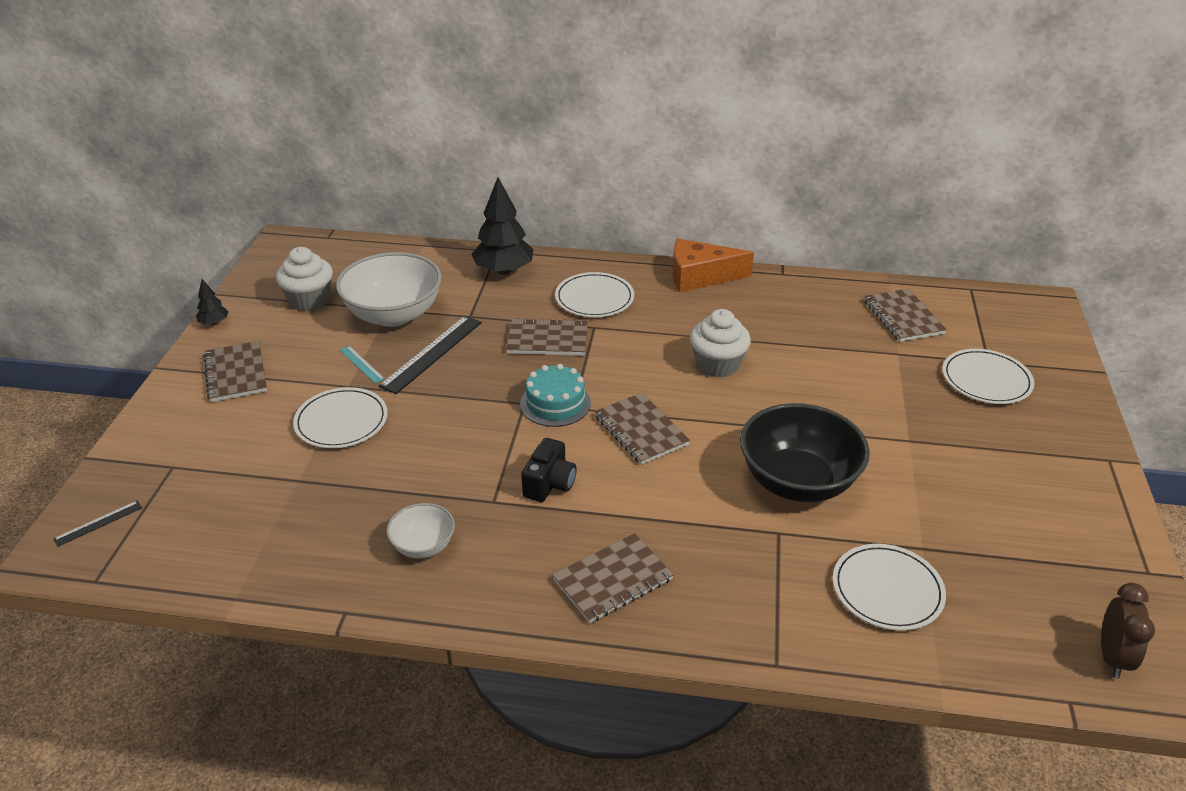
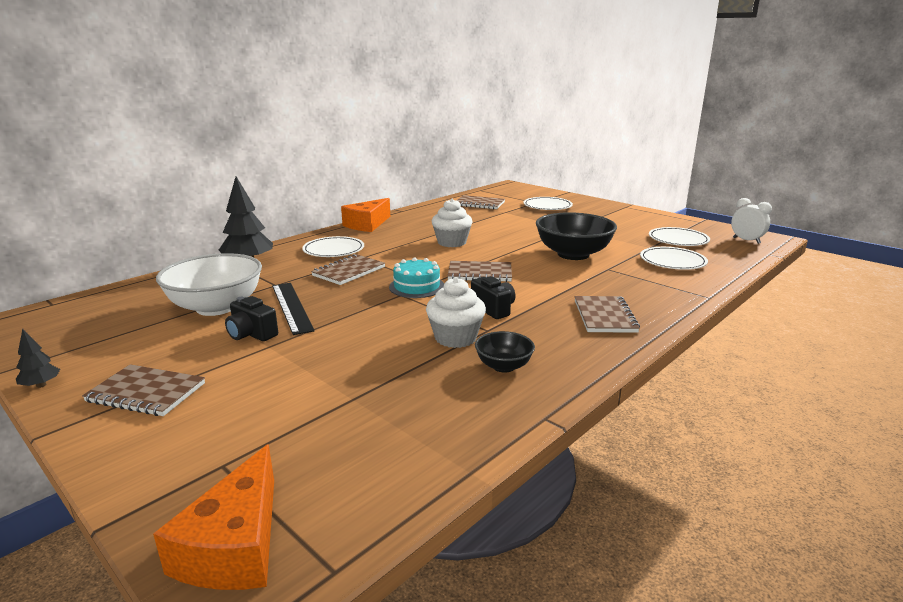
camera: 55 degrees left, 15 degrees down
(98, 523) = (235, 545): black ruler -> orange cheese
(309, 300) = (118, 333): white cupcake -> white cupcake (455, 338)
(341, 421) = (308, 360): white plate -> white plate (678, 239)
(361, 364) = (252, 334): turquoise ruler -> black camera
(423, 546) = (503, 366): white bowl -> black bowl
(1112, 657) = (746, 240): brown clock -> white clock

